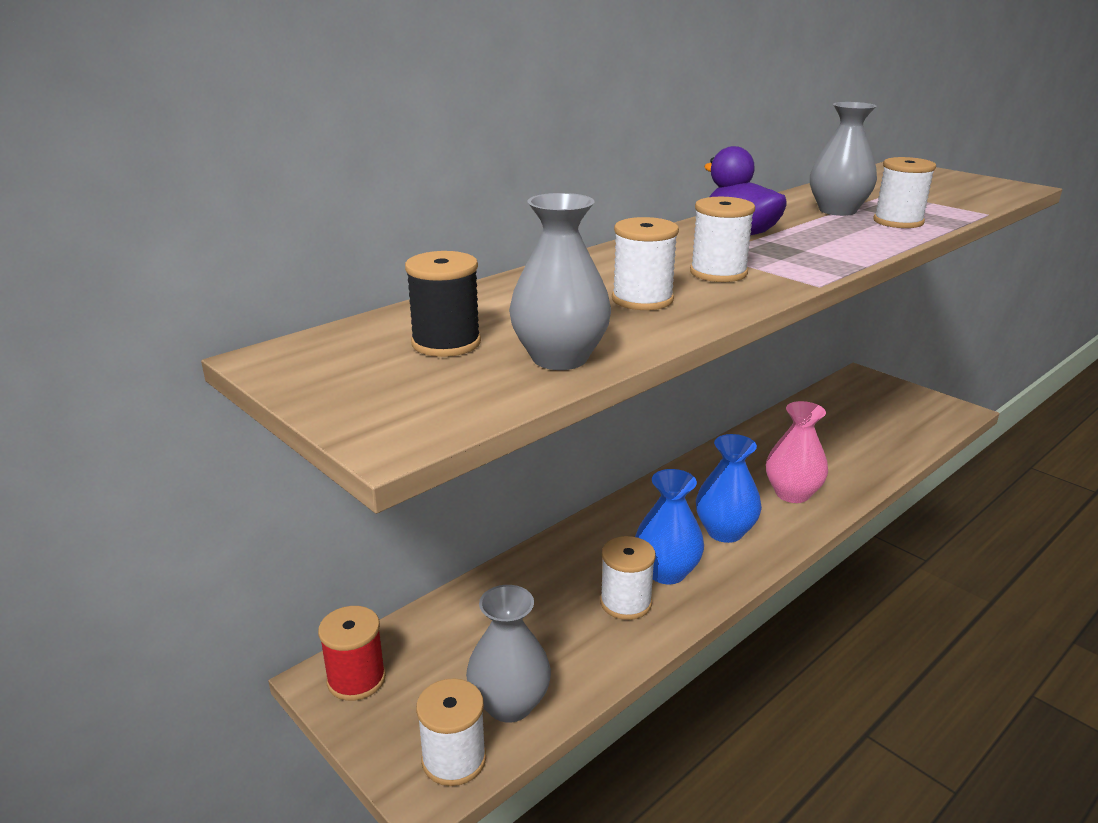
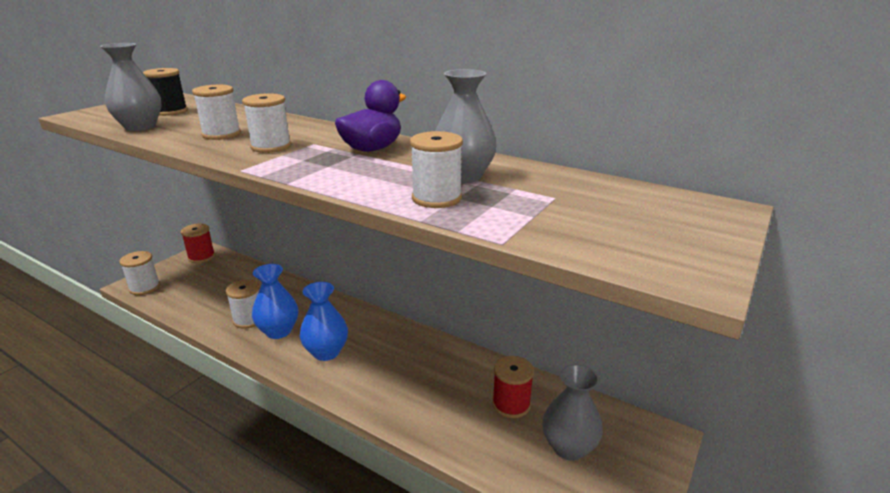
camera: 75 degrees right, 0 degrees up
(509, 704) = (175, 295): grey vase -> grey vase (568, 447)
(792, 493) = (386, 384): pink vase -> none
(824, 429) = (511, 404): none -> red spool

